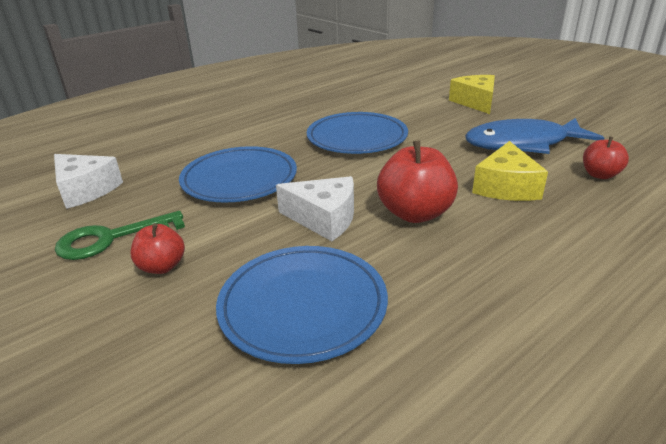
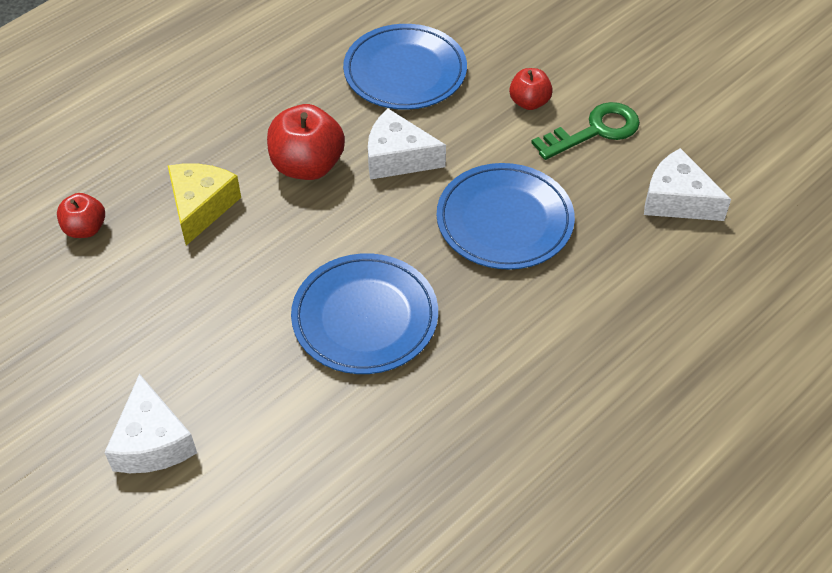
camera: 175 degrees right, 20 degrees up
(475, 102) = (152, 442): yellow cheese -> white cheese
(523, 144) = (139, 298): blue fish -> none

